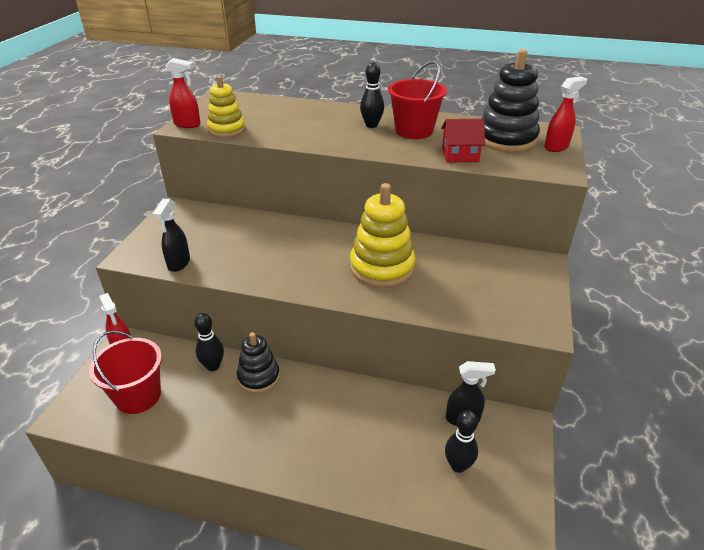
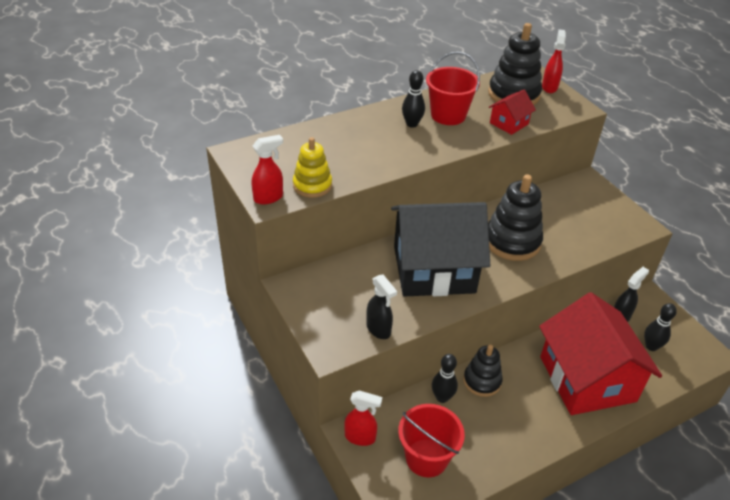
camera: 45 degrees left, 5 degrees up
(284, 250) = (434, 269): none -> black house
(348, 442) = (587, 379): none -> red house
(382, 267) = (512, 241): yellow stacking toy -> black stacking toy

